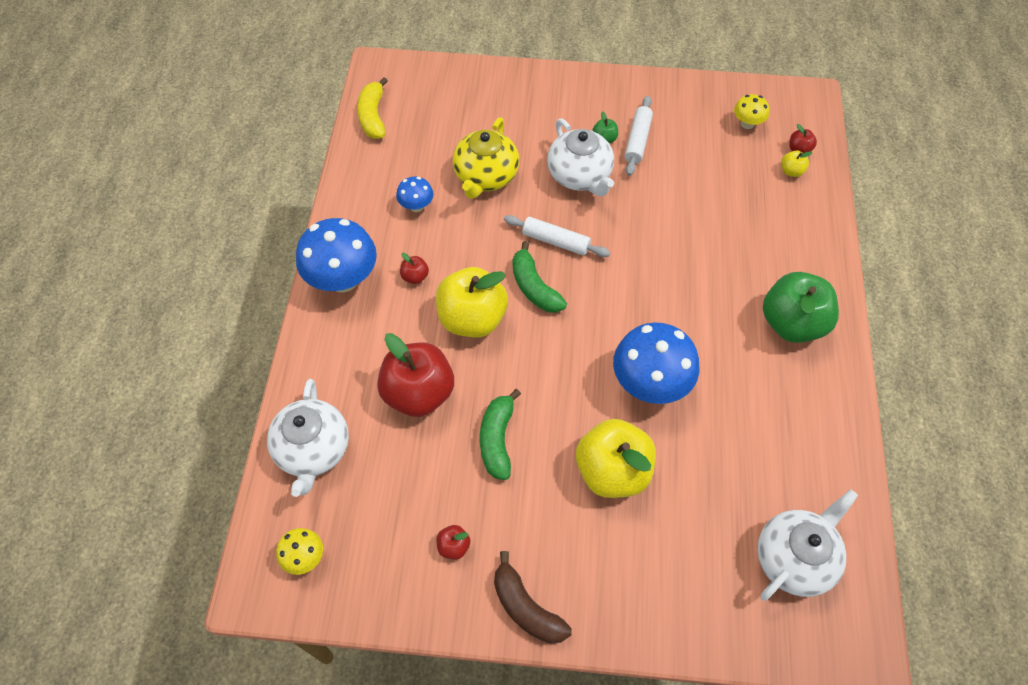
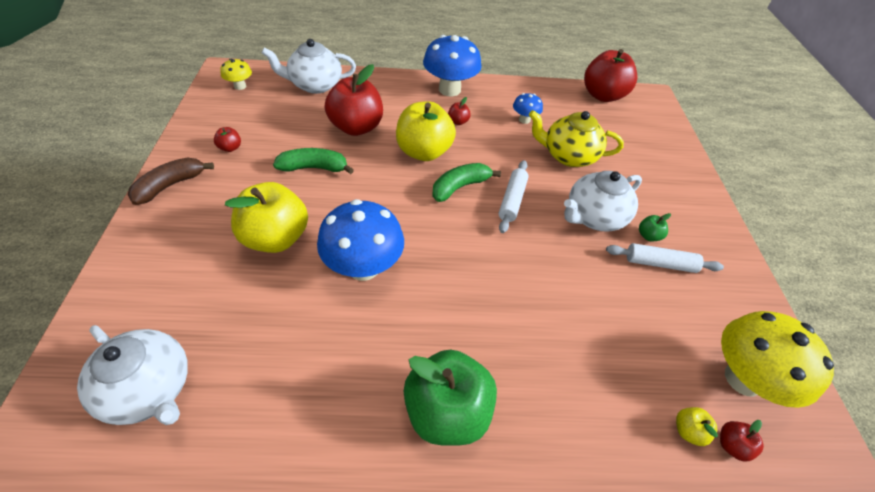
camera: 80 degrees right, 10 degrees down
(373, 116) = (603, 95): yellow banana -> red apple
(747, 124) = (743, 379): yellow mushroom -> yellow mushroom, size x2.01

